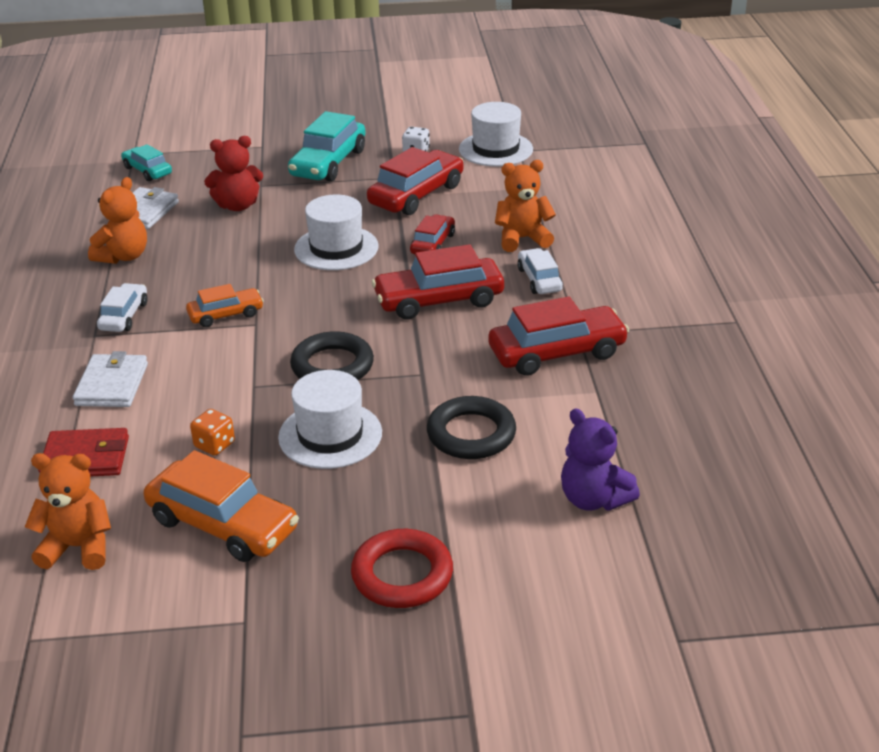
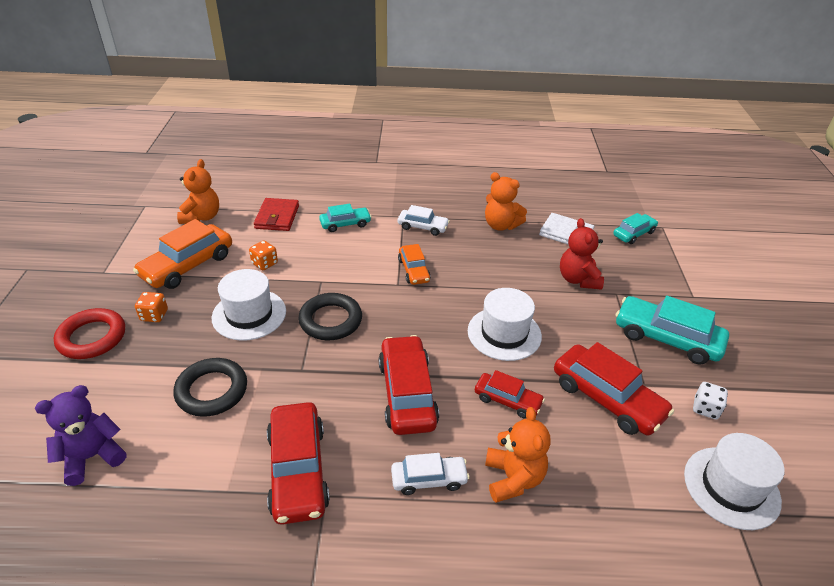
camera: 95 degrees right, 5 degrees up
(112, 385) = (345, 224): white wallet -> turquoise car
(345, 525) = (154, 315): none -> orange dice

